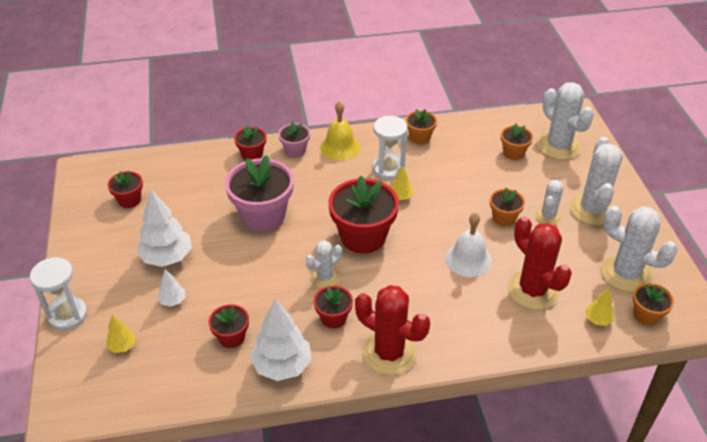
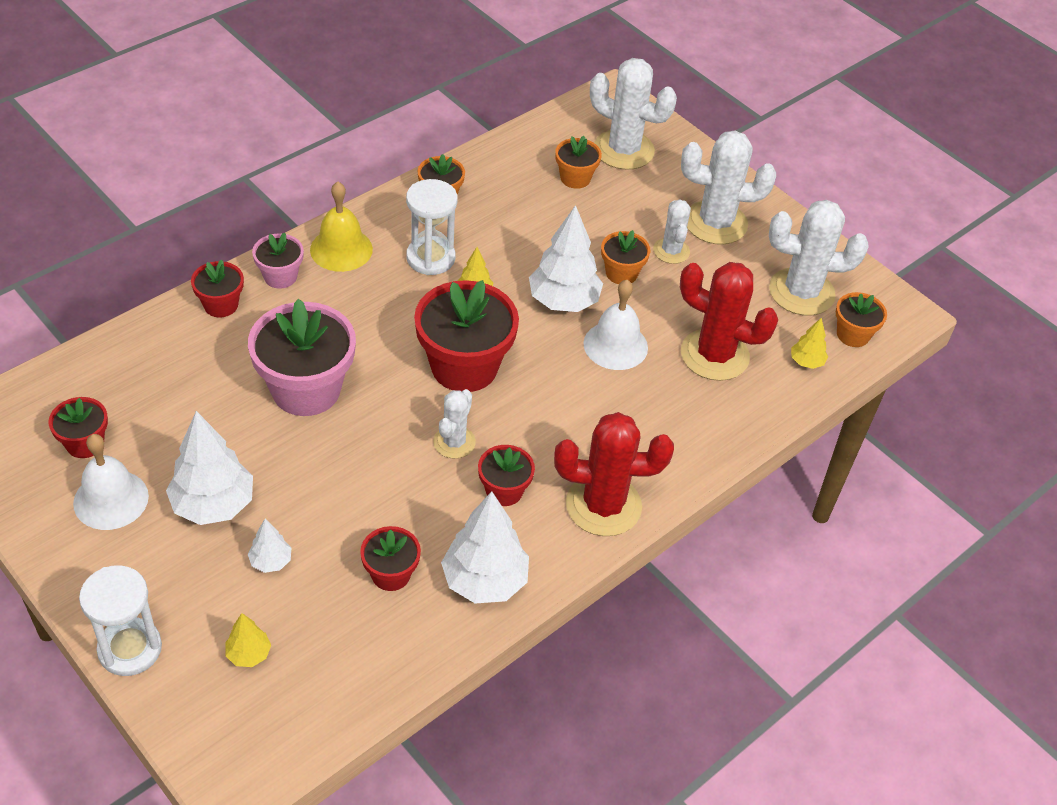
camera: 35 degrees left, 5 degrees up
(119, 233) = (111, 499): none -> white bell
(453, 221) = (563, 301): none -> white tree
(592, 209) = (715, 223): white cactus -> white cactus turned 60 degrees counterclockwise

